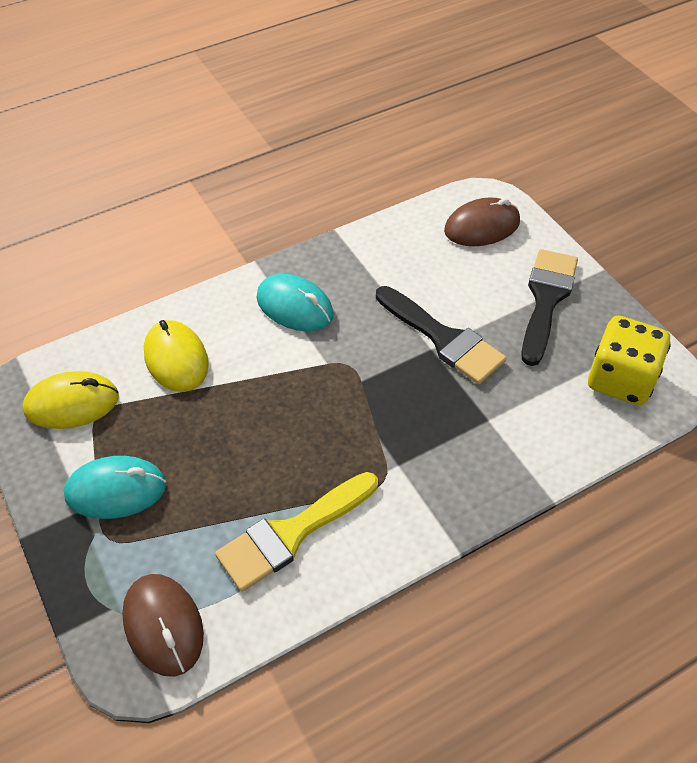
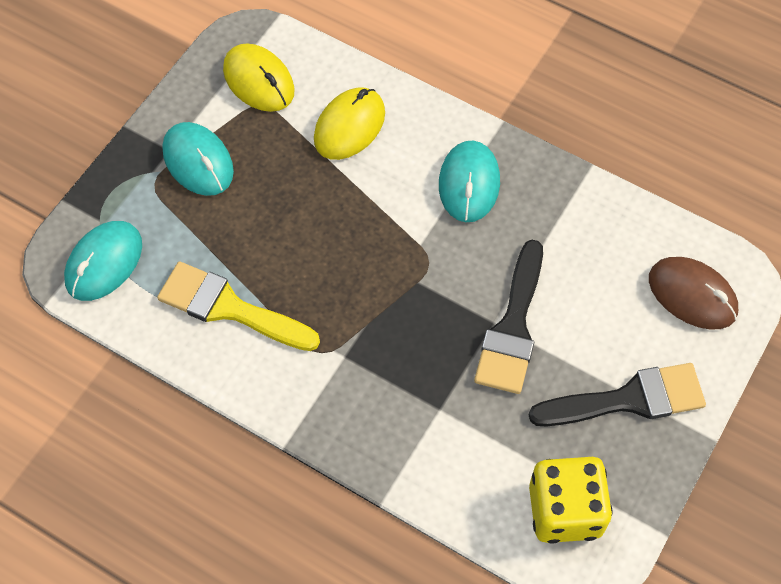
camera: 60 degrees right, 10 degrees up
(163, 626) = (104, 263): brown mouse -> turquoise mouse

